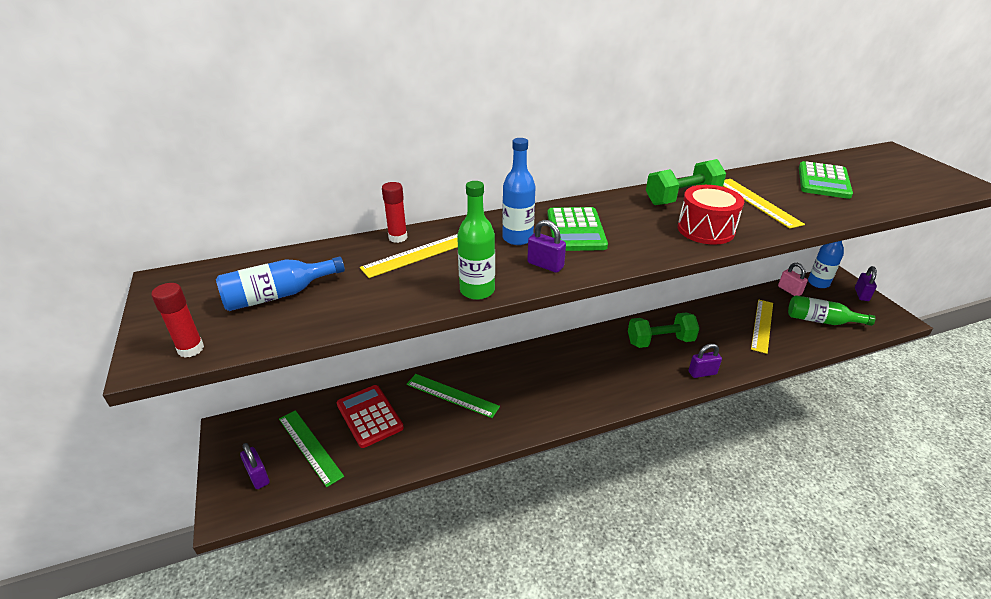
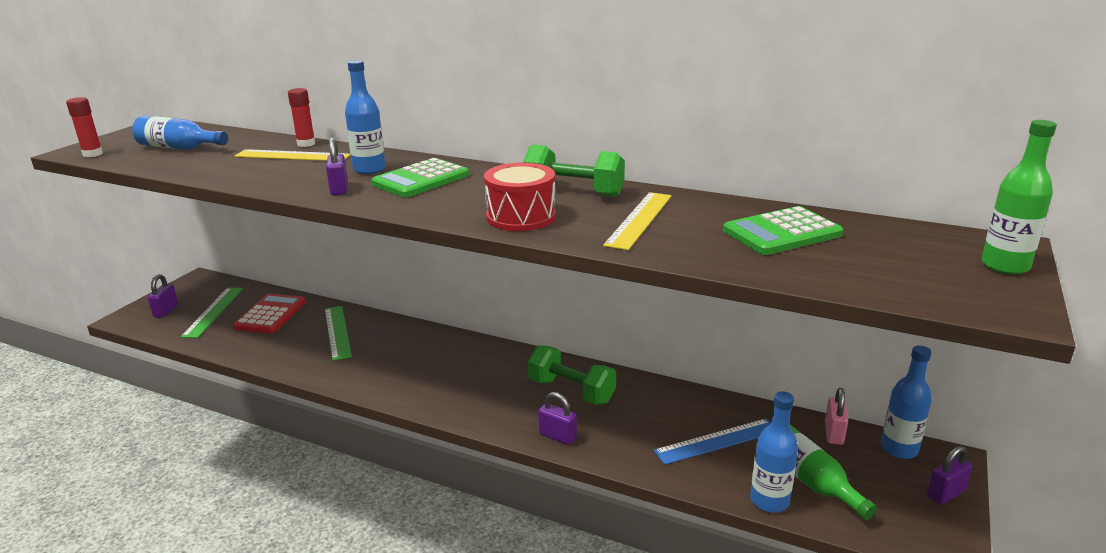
camera: 45 degrees right, 10 degrees down
(477, 291) = (264, 184): green bottle -> green bottle (1004, 266)
(762, 325) = (717, 441): yellow ruler -> blue ruler
(827, 342) = (769, 501): none -> blue bottle

